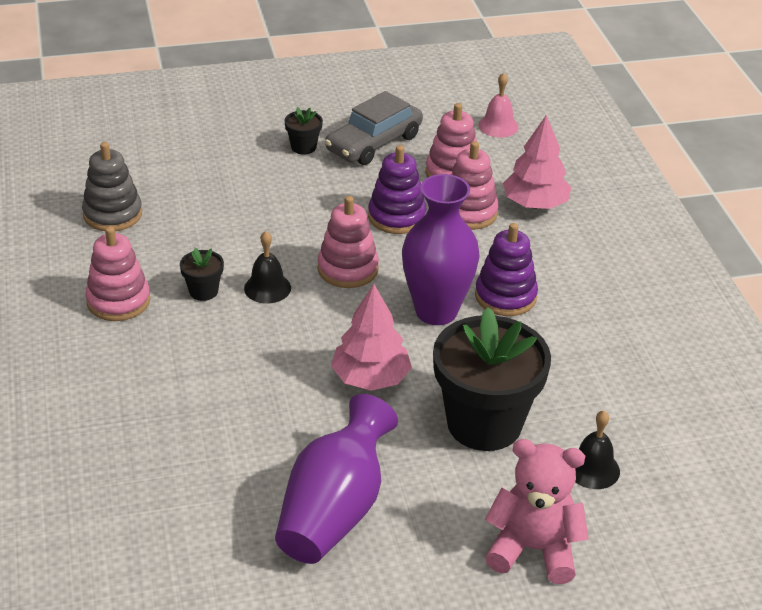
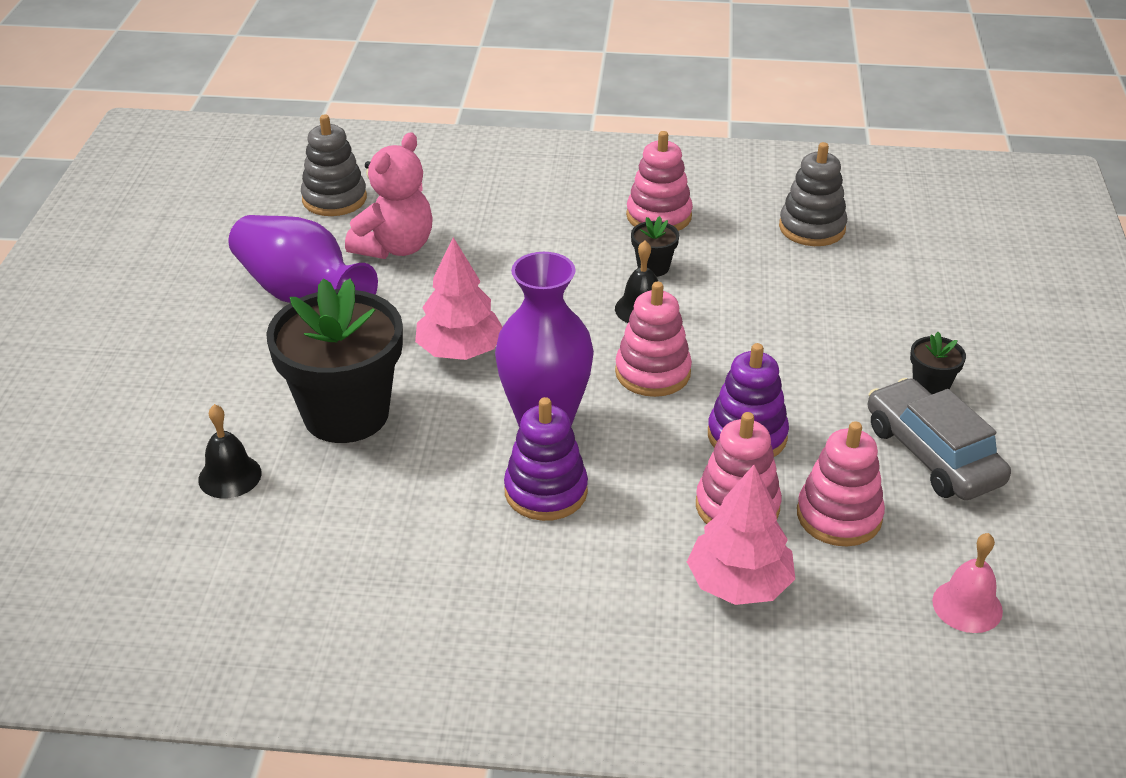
camera: 110 degrees right, 0 degrees up
(152, 544) = (334, 199): none -> grey stacking toy
(533, 549) = (165, 401): pink teddy bear -> pink teddy bear (395, 247)

